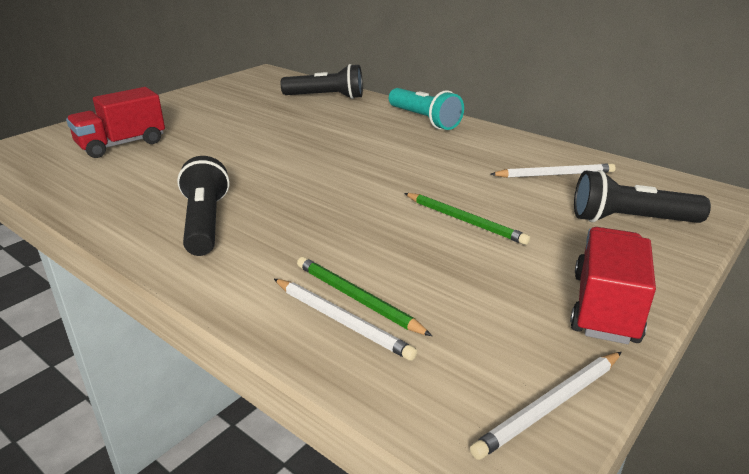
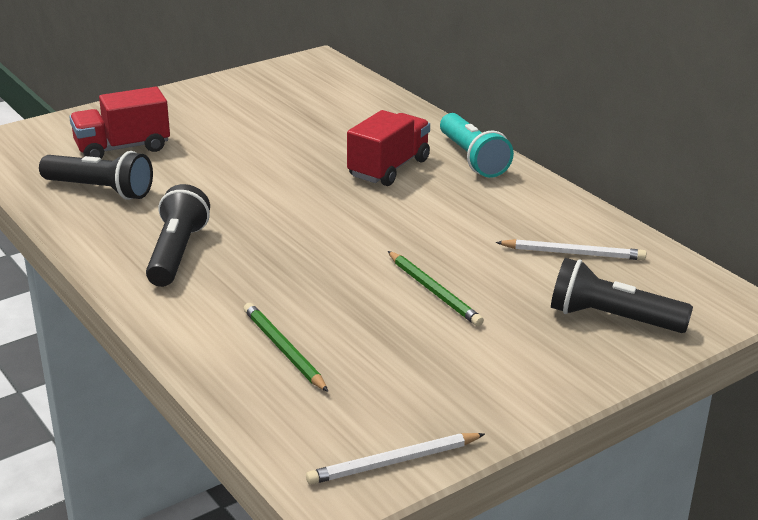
camera: 15 degrees right, 0 degrees up
(326, 97) = (374, 109): black flashlight -> black flashlight (100, 190)
(342, 320) = (260, 366): white pencil -> none
(604, 307) = (507, 397): red truck -> red truck (389, 168)

